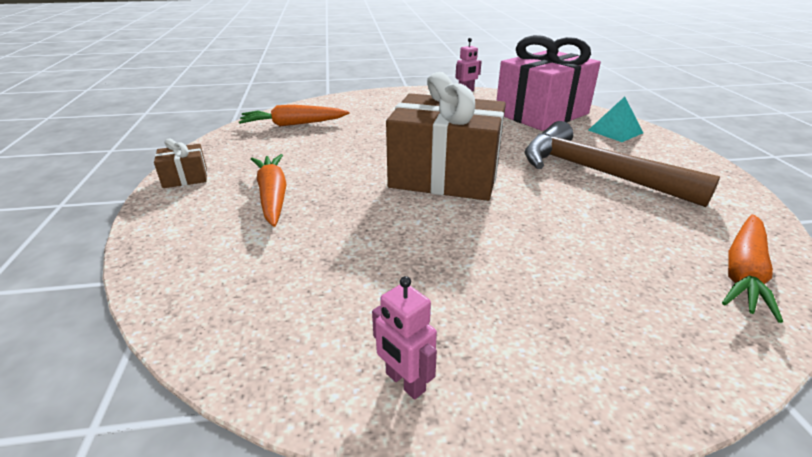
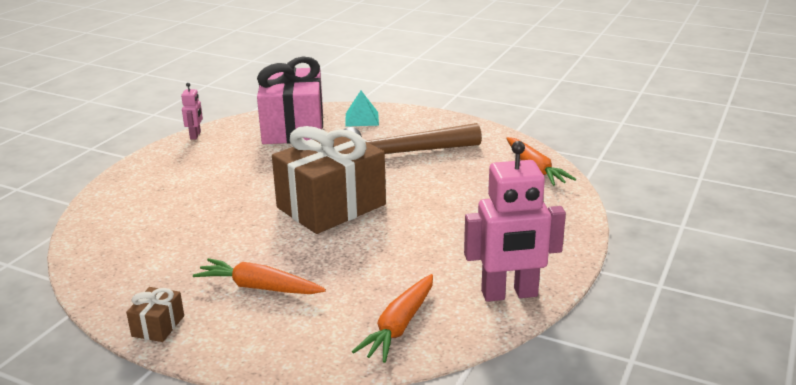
camera: 55 degrees left, 5 degrees down
(294, 124) = (123, 241): orange carrot -> orange carrot (399, 326)
(405, 382) = (509, 294): pink robot -> pink robot, size x2.12

